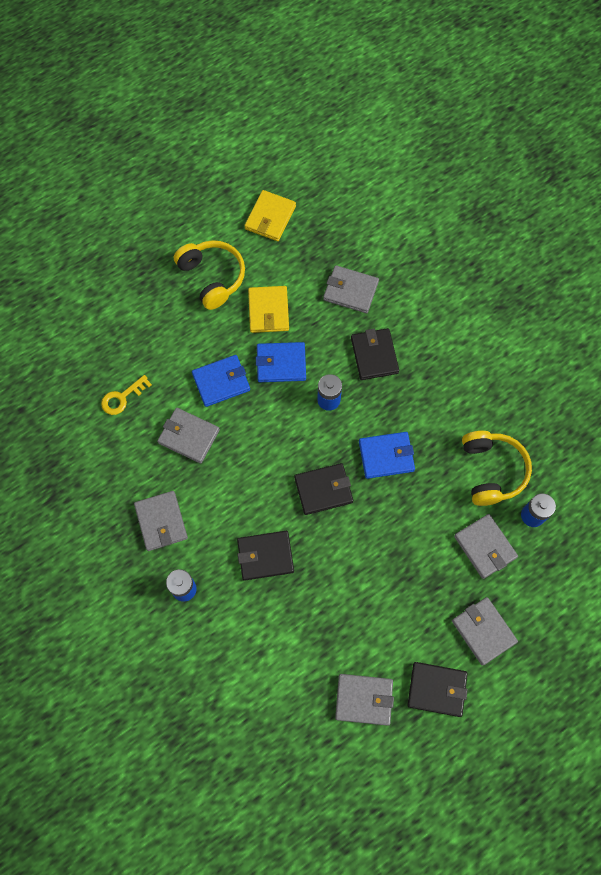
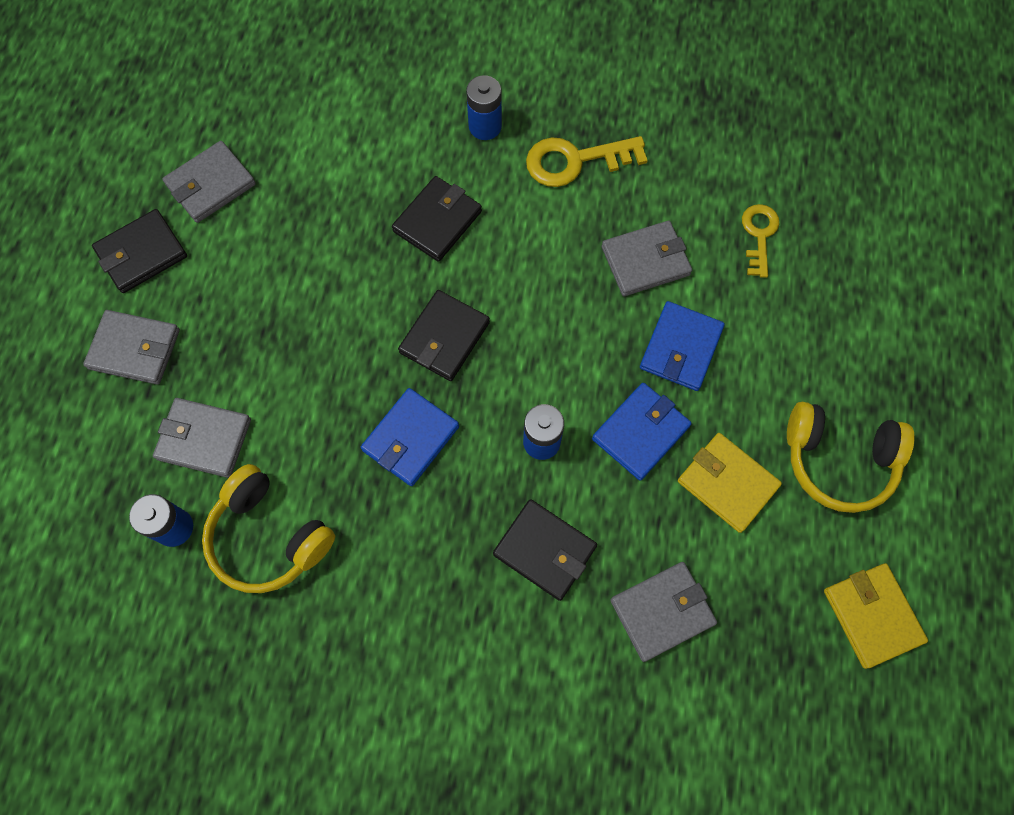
camera: 135 degrees right, 0 degrees up
(161, 521) = (575, 161): grey wallet -> yellow key

